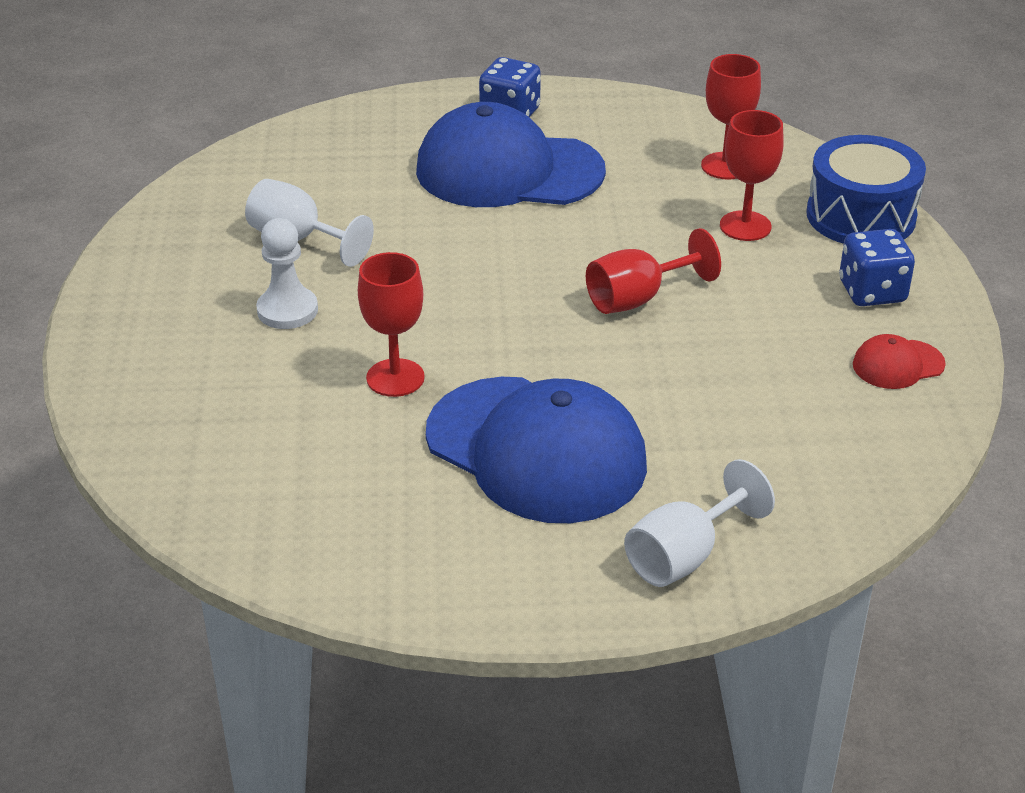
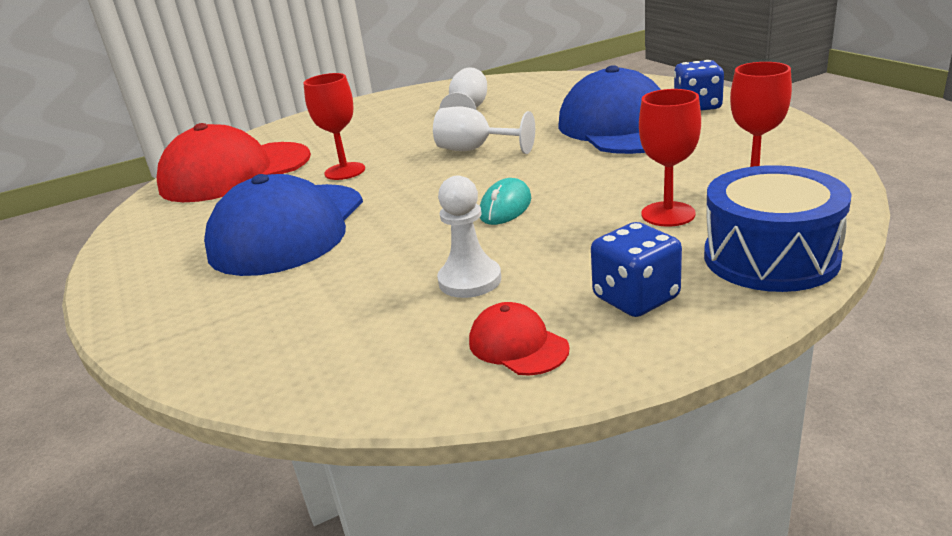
camera: 70 degrees right, 10 degrees down
(269, 472) = (235, 172): none -> red cap
(287, 310) = (393, 130): white pawn -> white pawn (470, 280)
(638, 299) = (505, 207): red goblet -> turquoise mouse
(684, 556) = (176, 314): white goblet -> white goblet (475, 150)

